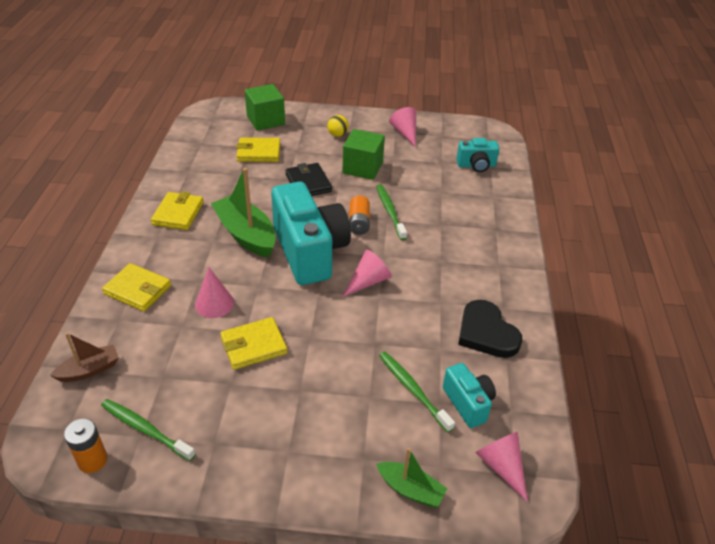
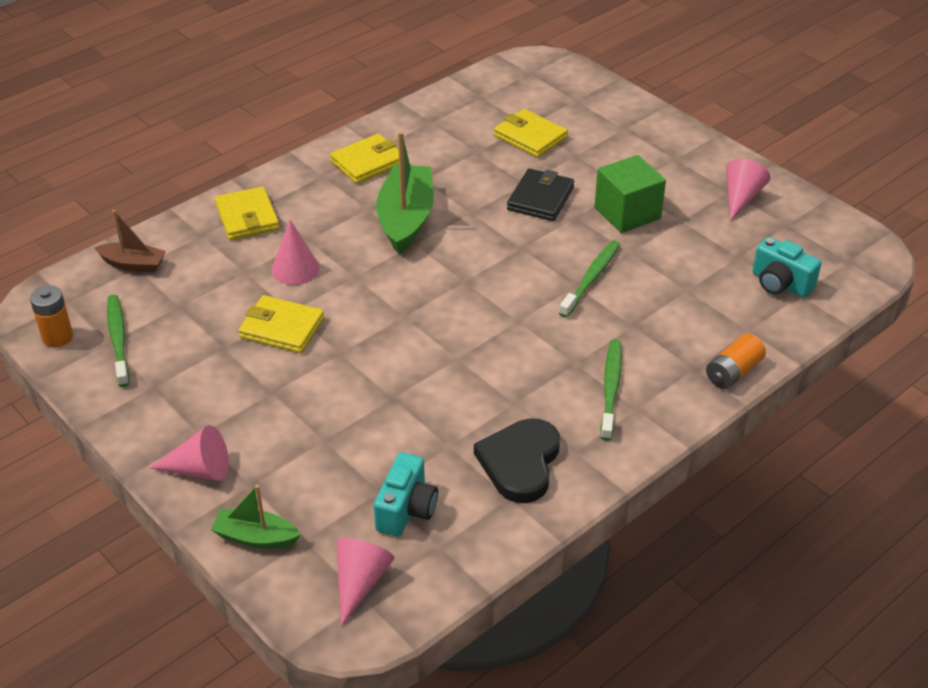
camera: 45 degrees right, 0 degrees up
(265, 120) = (586, 102): green cube -> none
(310, 252) = (446, 272): turquoise camera -> none
(337, 135) = (650, 159): yellow ball -> none
(359, 223) = (538, 271): orange battery -> orange battery (733, 372)
(368, 281) = (466, 336): pink cone -> pink cone (199, 469)
(410, 489) = (255, 537): green boat -> green boat turned 120 degrees clockwise
(412, 389) = (371, 461): green toothbrush -> green toothbrush (611, 388)

